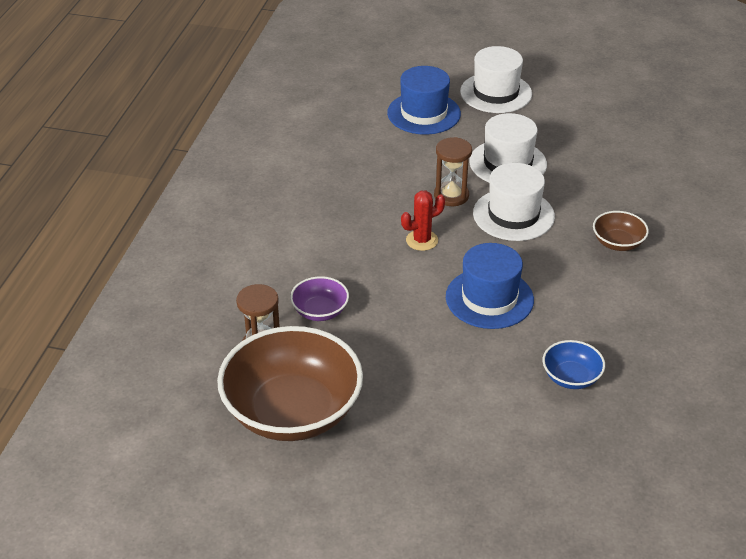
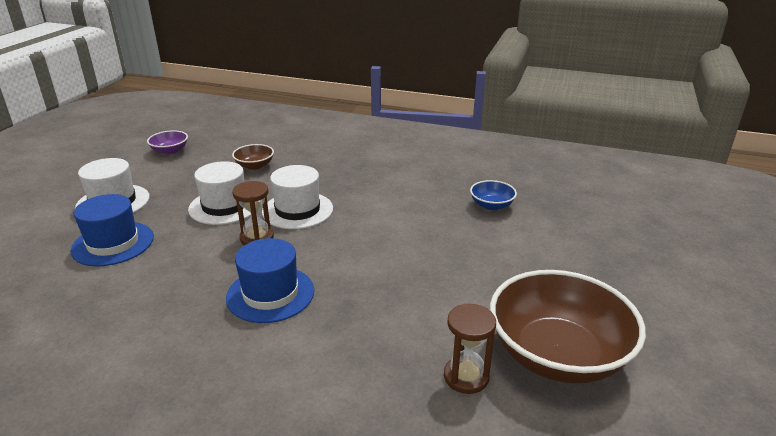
camera: 85 degrees left, 10 degrees down
(320, 311) = (410, 329): purple bowl -> purple bowl (170, 151)
(422, 240) = (316, 259): red cactus -> none
(489, 298) = (402, 231): blue hat -> blue hat (270, 294)
(618, 243) = (347, 172): brown bowl -> brown bowl (254, 166)

